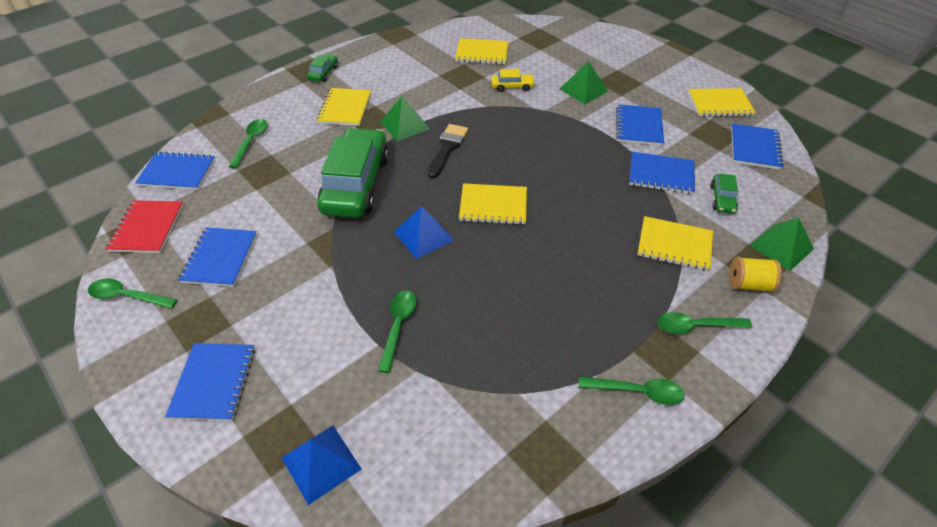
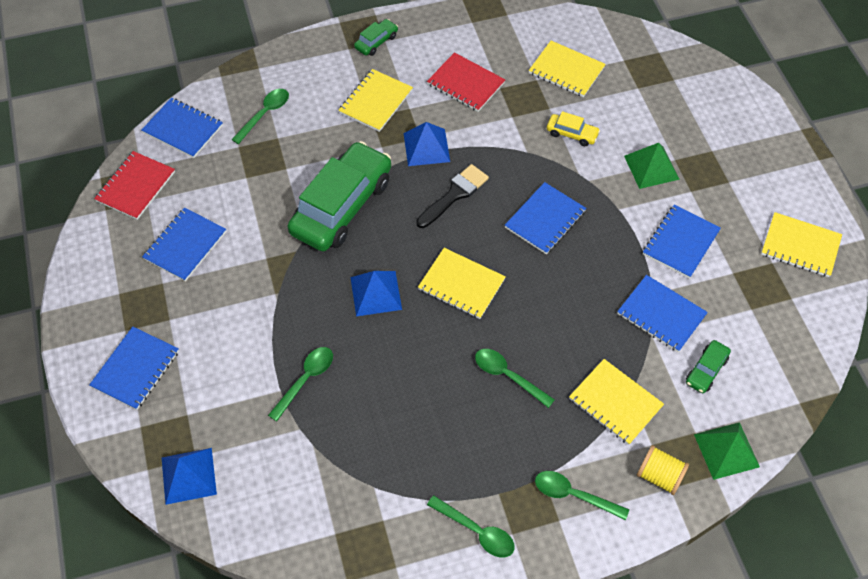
camera: 25 degrees right, 10 degrees up
(127, 296) = (97, 256): green spoon -> green spoon (508, 376)
(405, 125) = (426, 147): green pyramid -> blue pyramid
(411, 79) = (466, 83): none -> red notebook
(755, 148) = (795, 321): blue notebook -> blue notebook (545, 219)

